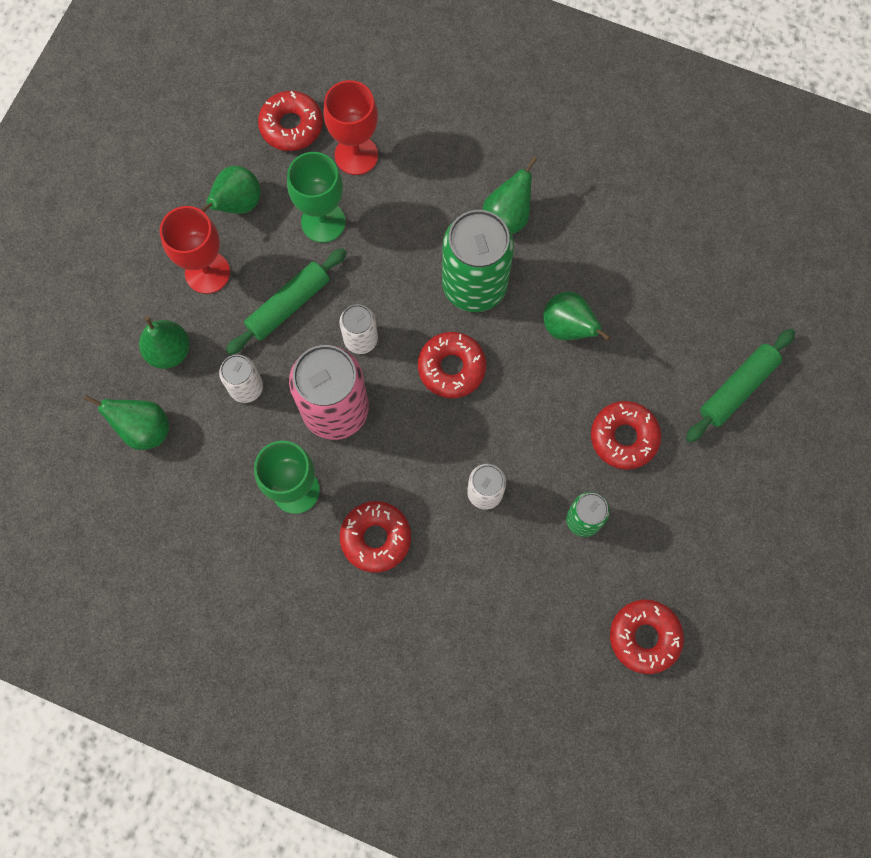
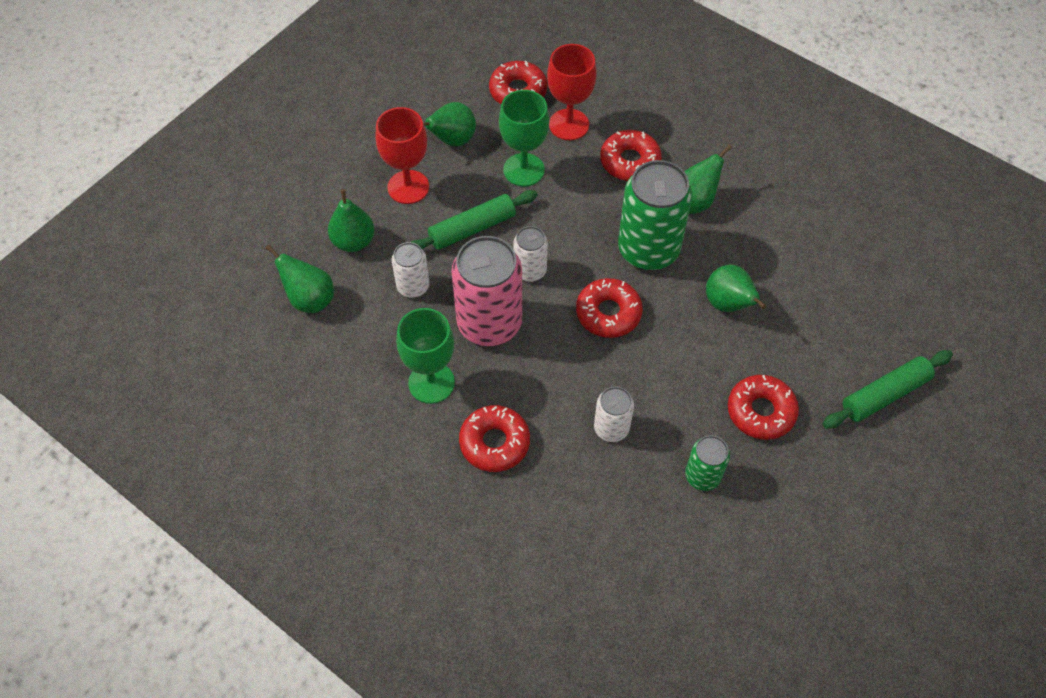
camera: 15 degrees right, 15 degrees down
(644, 637) = (739, 601): red donut -> red donut (630, 161)

